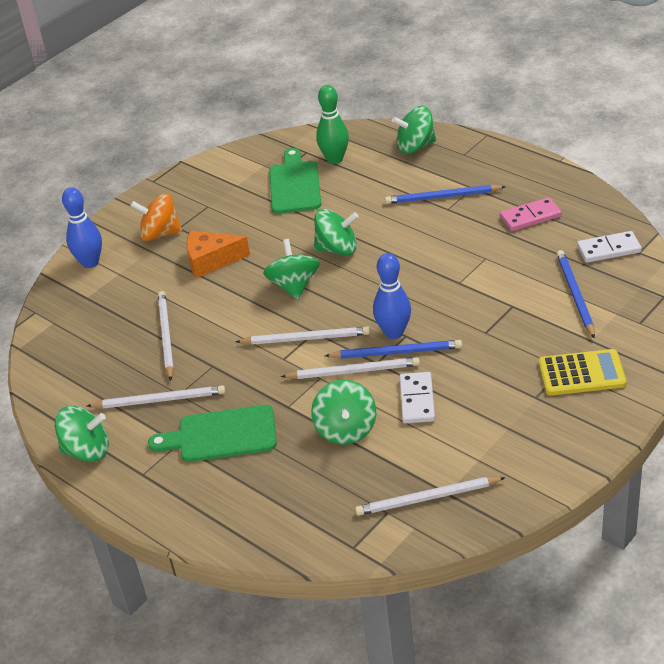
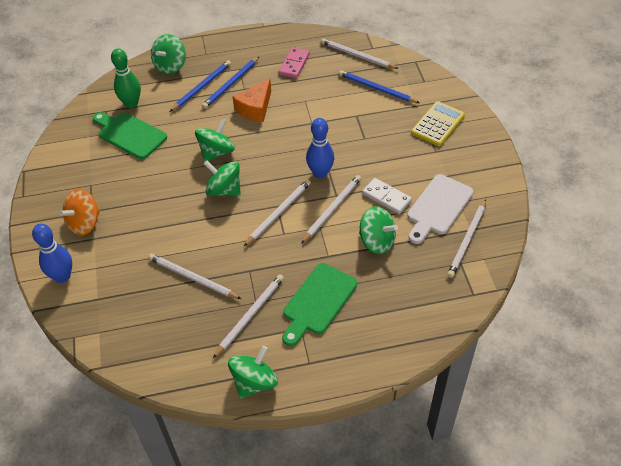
camera: 55 degrees left, 10 degrees up
(211, 261) = (148, 214): orange cheese -> orange cheese (255, 108)
(396, 352) = (338, 182): blue pencil -> blue pencil (202, 87)
(450, 448) = (438, 207): none -> white cutting board
(608, 249) = (357, 56): white domino -> white pencil

